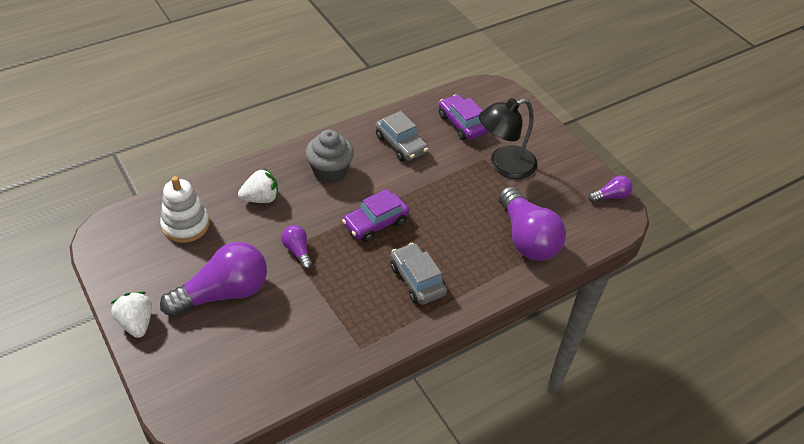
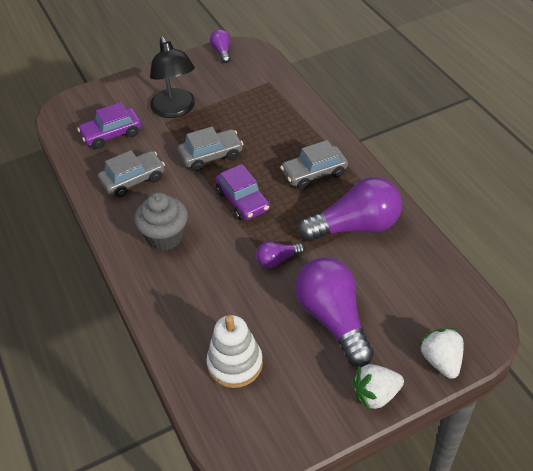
camera: 80 degrees left, 0 degrees up
(261, 198) = (199, 295): white strawberry -> white strawberry (441, 361)
(438, 196) = (211, 155): none -> grey car
(527, 238) = (267, 103): purple light bulb -> purple light bulb (355, 226)

